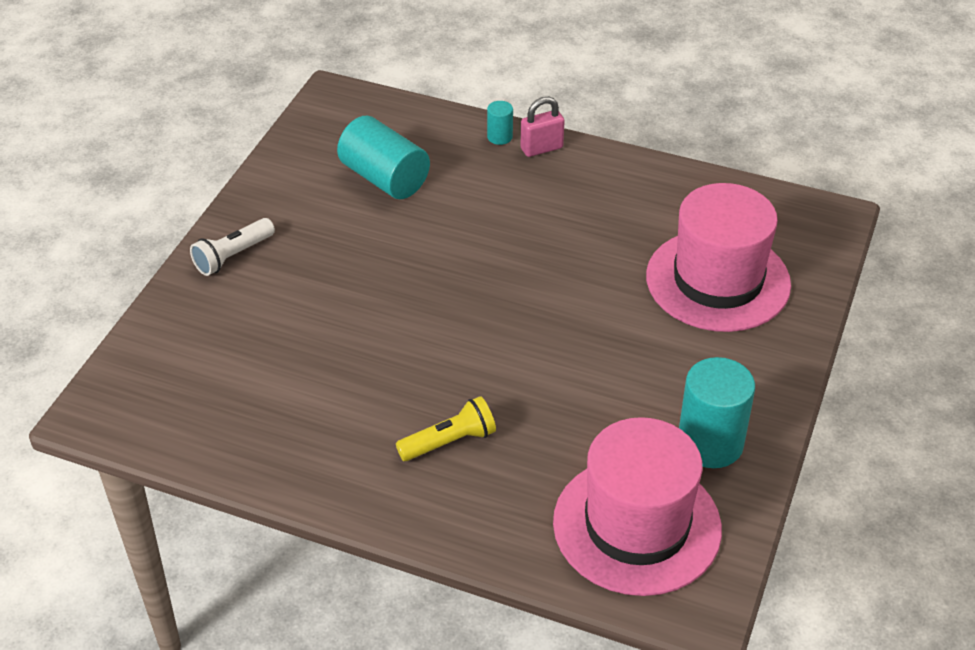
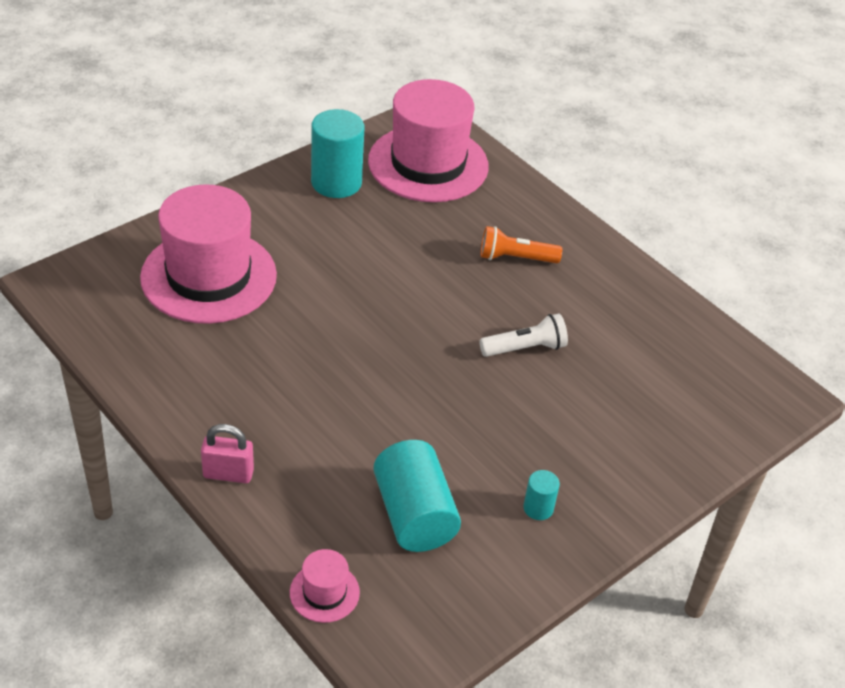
camera: 155 degrees left, 0 degrees up
(233, 256) = (614, 493): white flashlight -> white flashlight (525, 348)
(412, 113) = (324, 592): none -> pink hat
(449, 441) = (515, 258): yellow flashlight -> orange flashlight
(499, 137) = (257, 510): turquoise cylinder -> turquoise cylinder (538, 508)

